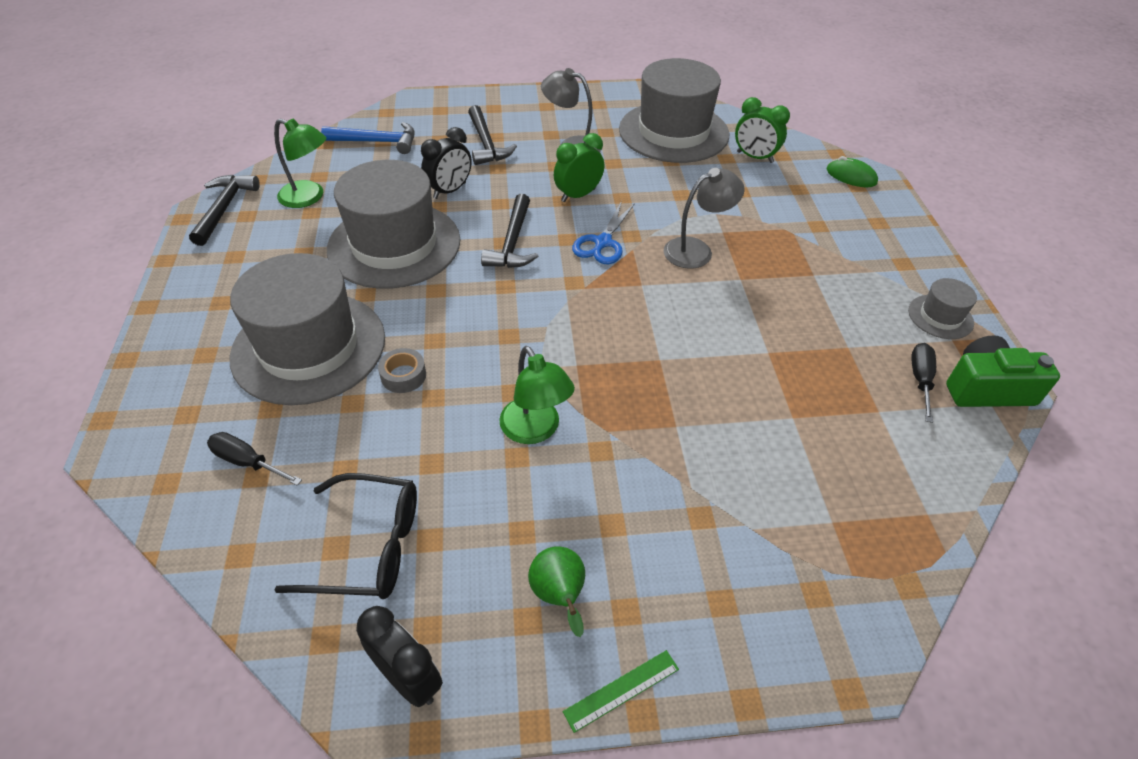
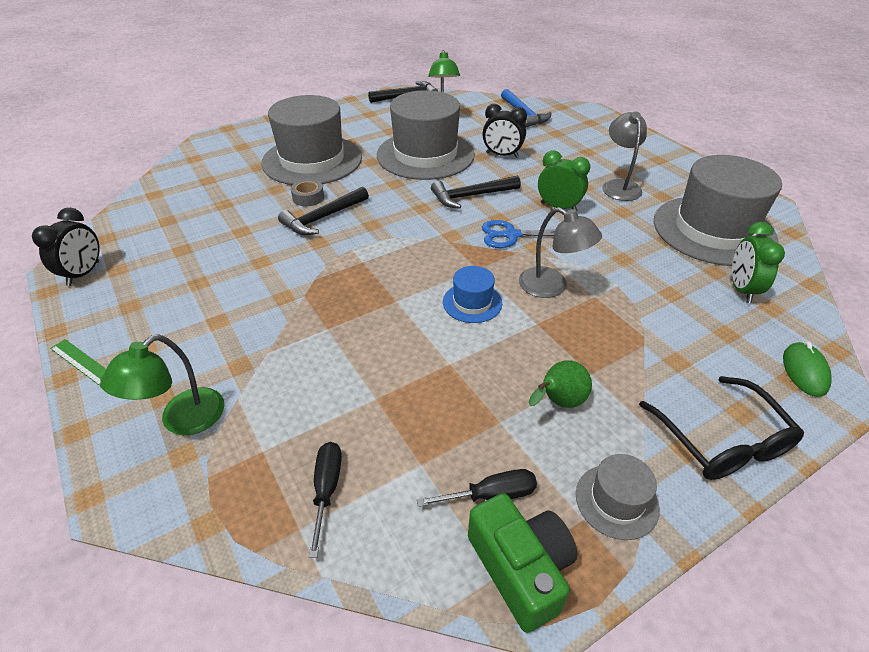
camera: 65 degrees right, 5 degrees down
(247, 462) = (216, 174): black screwdriver -> black screwdriver (327, 490)
(369, 546) = (170, 230): black glasses -> black glasses (722, 441)
(486, 144) = (573, 151): black hammer -> black hammer (322, 218)
(535, 430) = (288, 262): green lamp -> green lamp (182, 420)
(559, 596) = (150, 314): green pear -> green pear (558, 402)
(691, 307) = (472, 302): none -> blue hat

